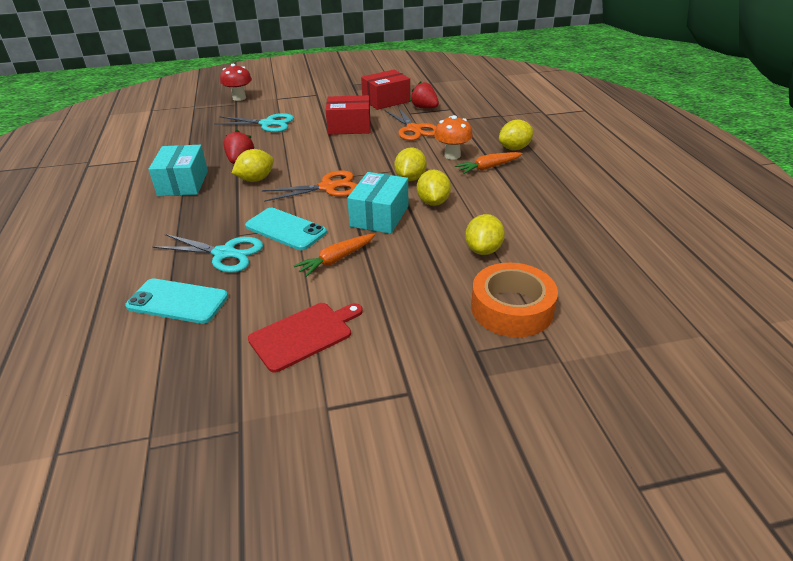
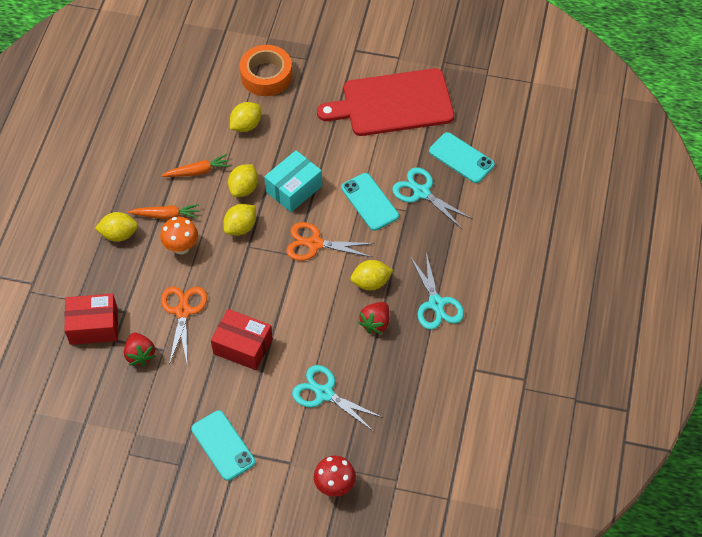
camera: 155 degrees left, 20 degrees up
(183, 183) = (436, 304): turquoise box -> turquoise scissors
(304, 335) = (393, 103): red cutting board -> red cutting board, size x1.85
(329, 94) = (223, 445): none -> turquoise phone
(336, 259) = (347, 155): orange carrot -> orange carrot (197, 171)
(386, 100) = (169, 394): red box -> red box (94, 326)

